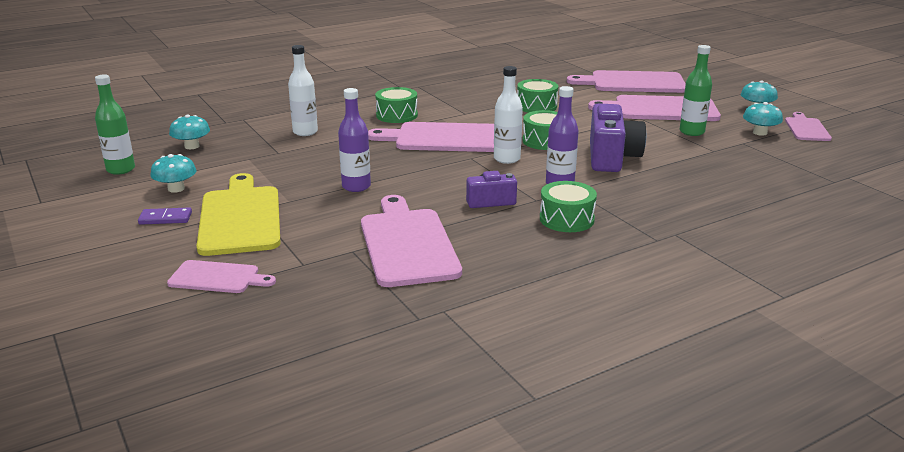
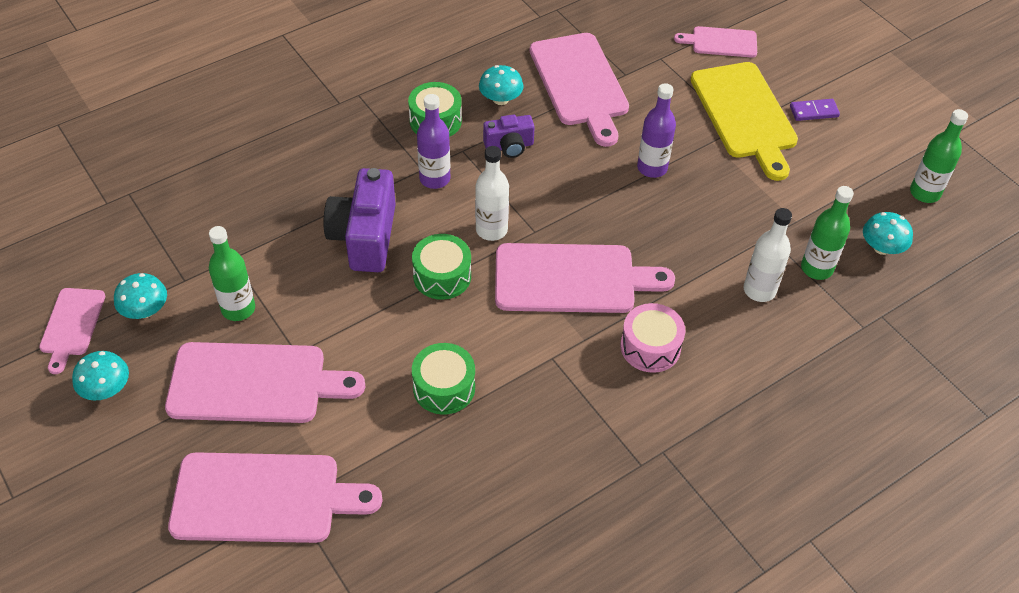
camera: 175 degrees right, 25 degrees up
(176, 189) = (837, 159): turquoise mushroom -> turquoise mushroom (500, 99)
(253, 139) = (816, 268): none -> green bottle
(397, 115) = (650, 347): green drum -> pink drum

